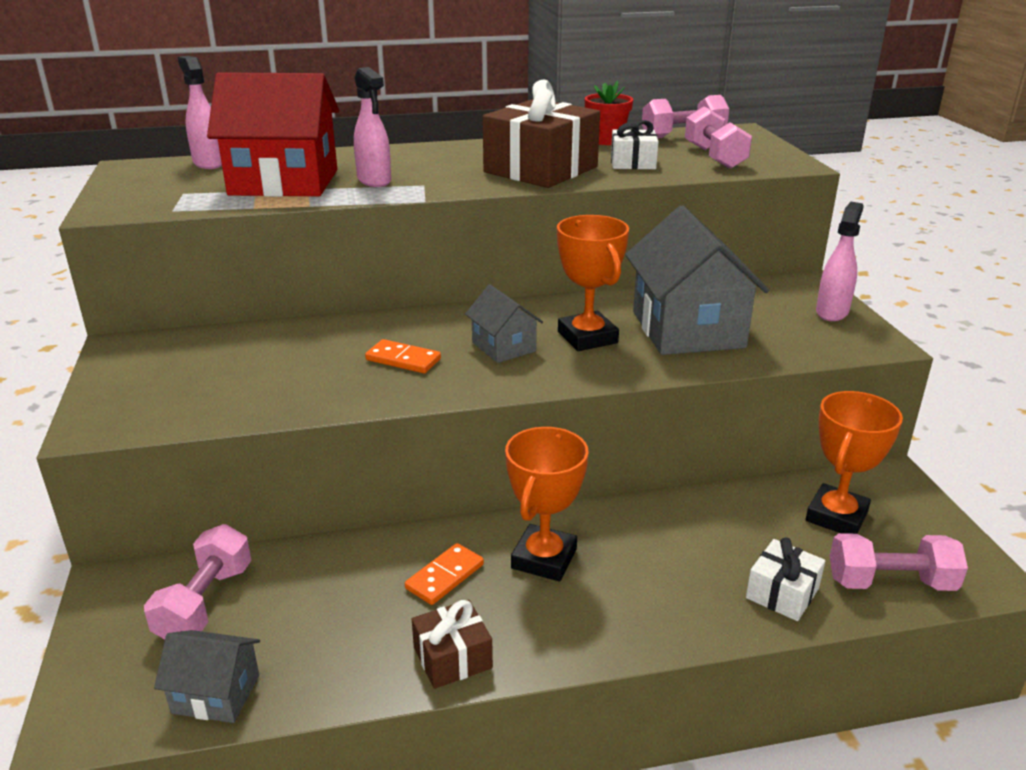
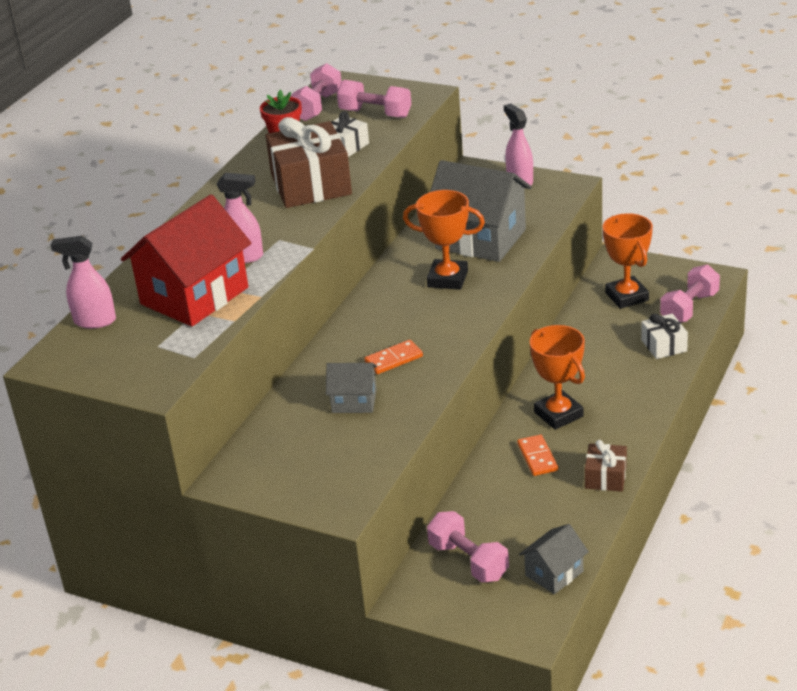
camera: 50 degrees left, 5 degrees up
(503, 347) = (422, 315): grey house -> grey house (354, 401)

